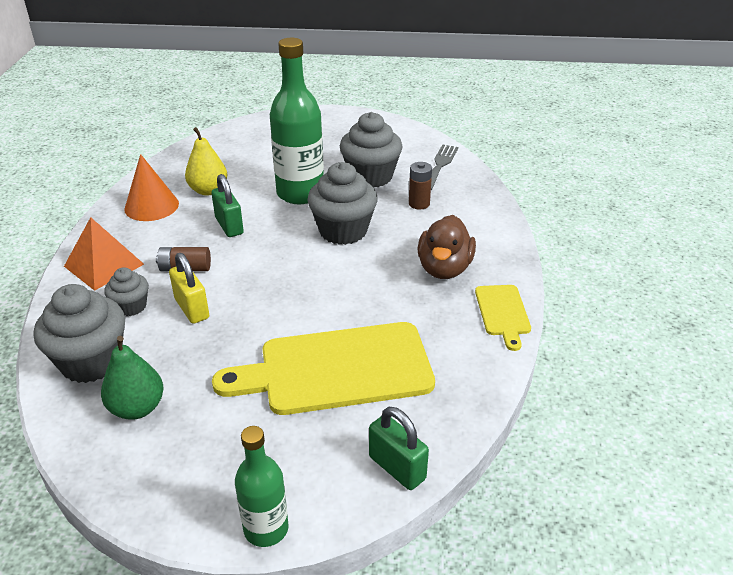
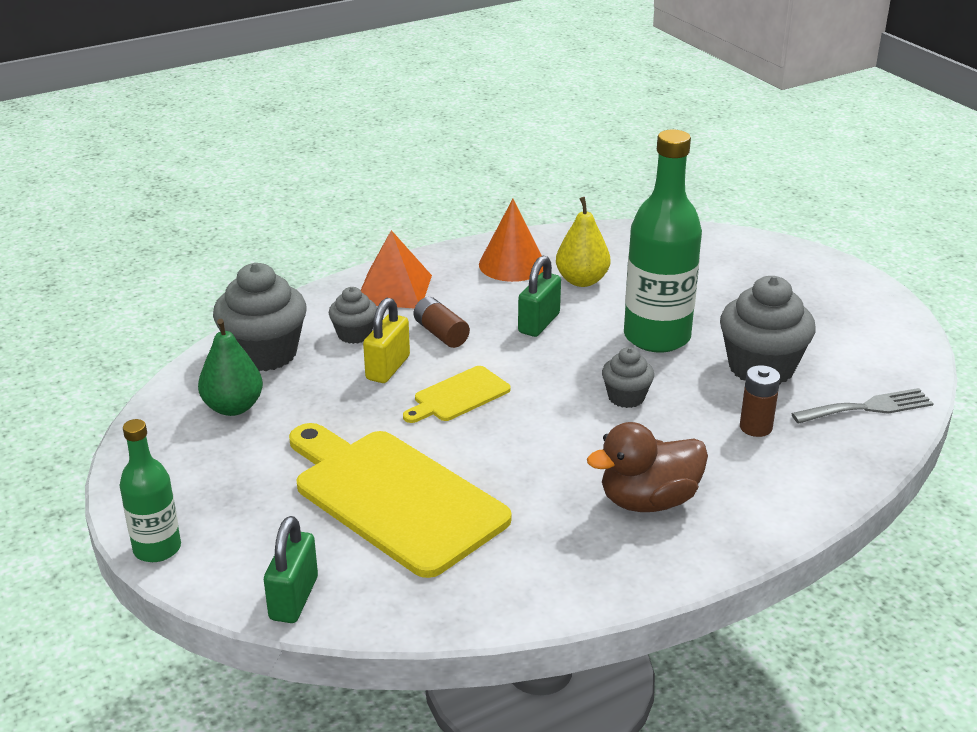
camera: 55 degrees right, 5 degrees down
(343, 231) = (626, 397): grey cupcake -> grey cupcake, size x0.54
(503, 313) = (618, 581): yellow cutting board -> yellow cutting board (458, 396)

